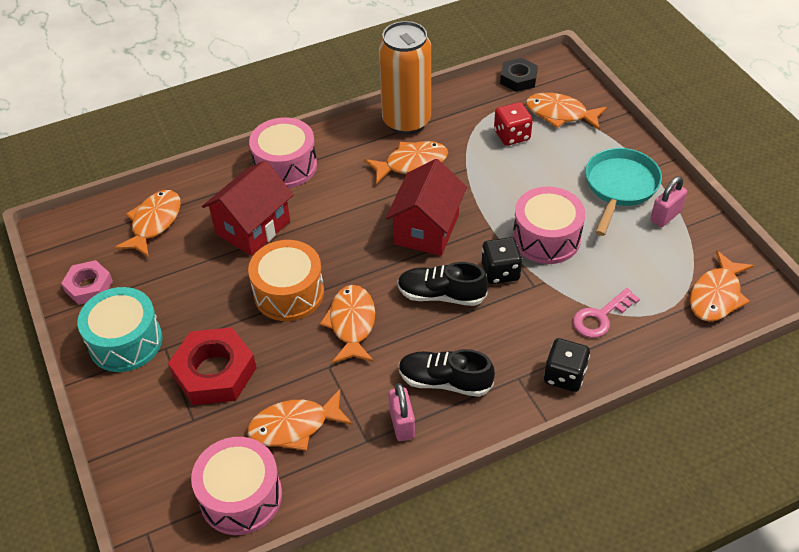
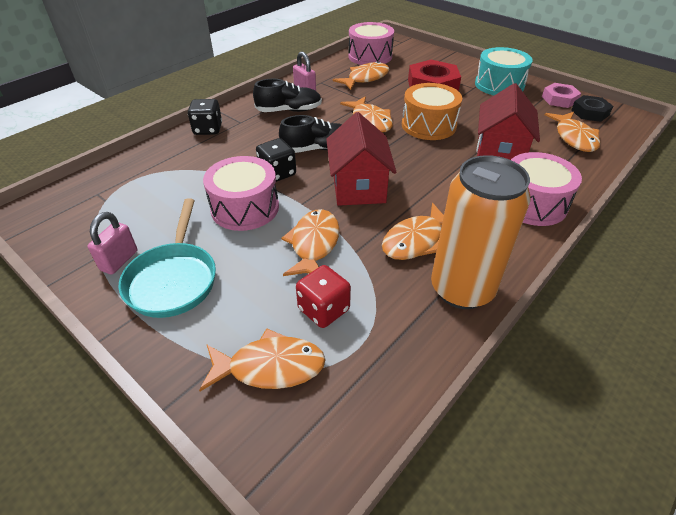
camera: 155 degrees right, 5 degrees down
(518, 79) = (358, 419): black nut -> black nut (590, 112)
(600, 317) = (185, 165): pink key -> none
(716, 295) = (78, 202): orange fish -> orange fish (314, 244)

